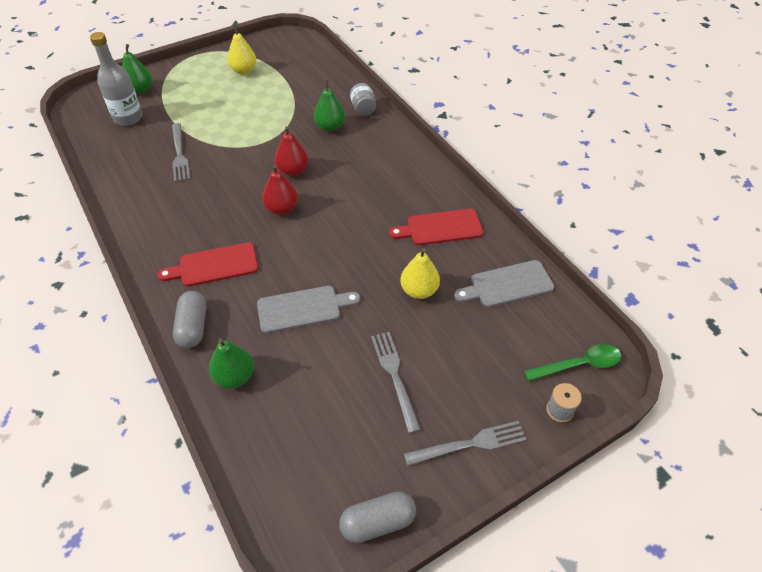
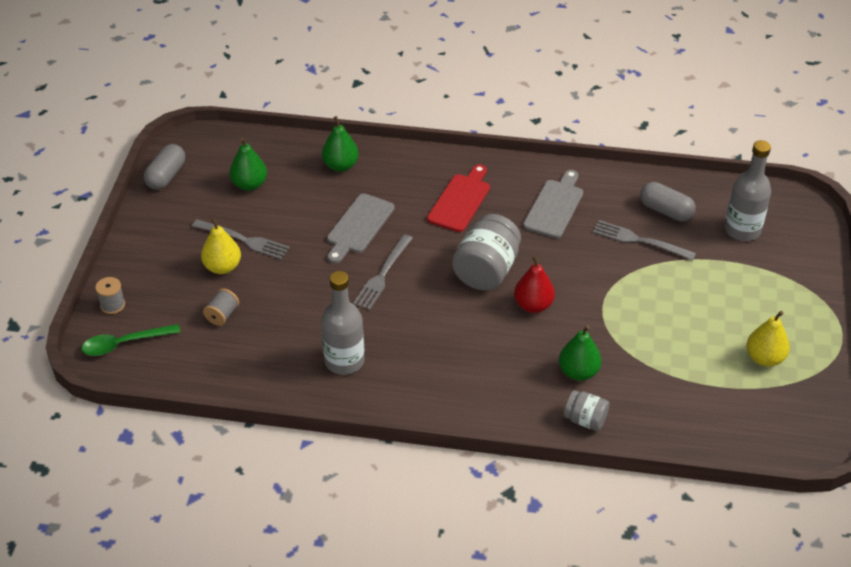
camera: 130 degrees right, 5 degrees down
(140, 90) = (794, 257): green pear -> green pear (249, 184)
(193, 327) = (409, 165): grey capsule -> grey capsule (665, 211)
(282, 209) = (486, 271): red pear -> grey jar
(419, 290) = (297, 301): yellow pear -> yellow pear (222, 267)
(440, 228) = (344, 361): red cutting board -> grey bottle
(470, 443) = (153, 244): grey fork -> grey fork (382, 275)
(482, 325) = (222, 315): none -> grey spool
(507, 285) = (236, 359): grey cutting board -> grey cutting board (555, 206)
(579, 365) = (124, 343): green spoon -> green spoon turned 45 degrees clockwise

